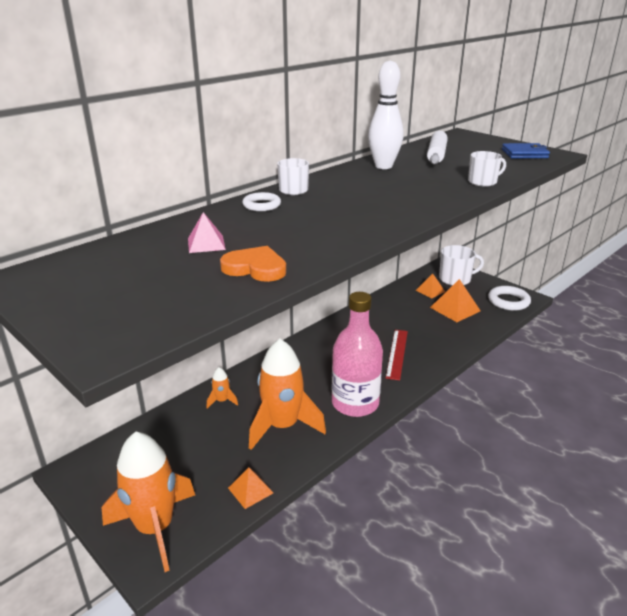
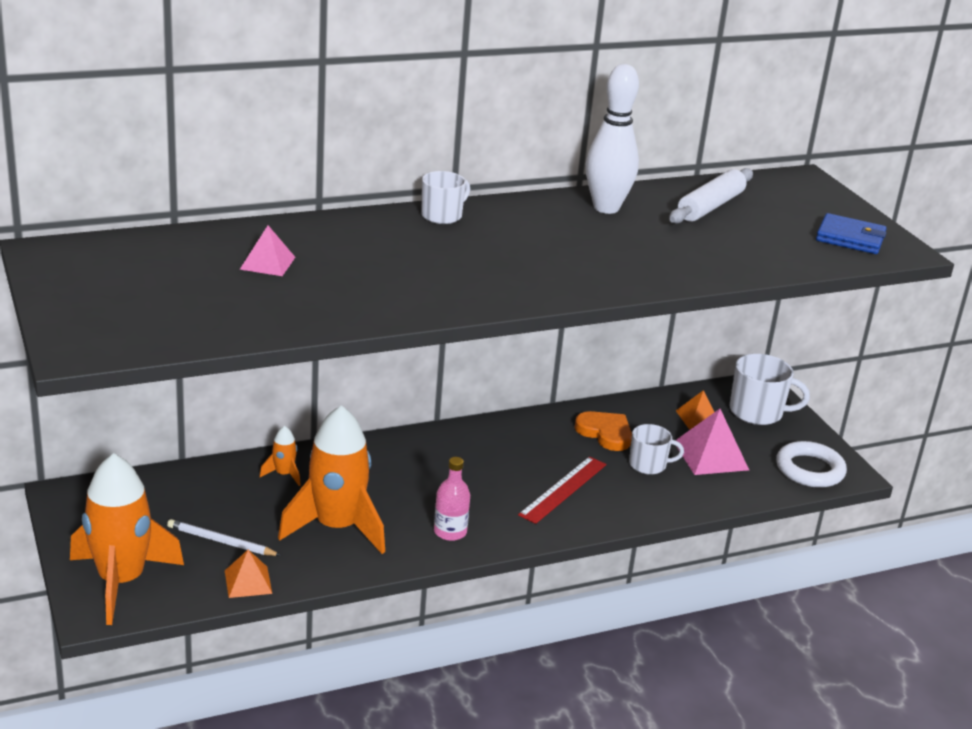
camera: 20 degrees right, 0 degrees up
(211, 466) = (221, 542): none -> white pencil
(255, 268) = (293, 307): orange heart -> orange heart (605, 433)
(261, 205) = (379, 228): white ring -> none
(355, 403) = (450, 532): pink bottle -> pink bottle, size x0.49
(455, 309) = (710, 455): orange pyramid -> pink pyramid
(483, 182) = (716, 268): white mug -> white mug (648, 465)

